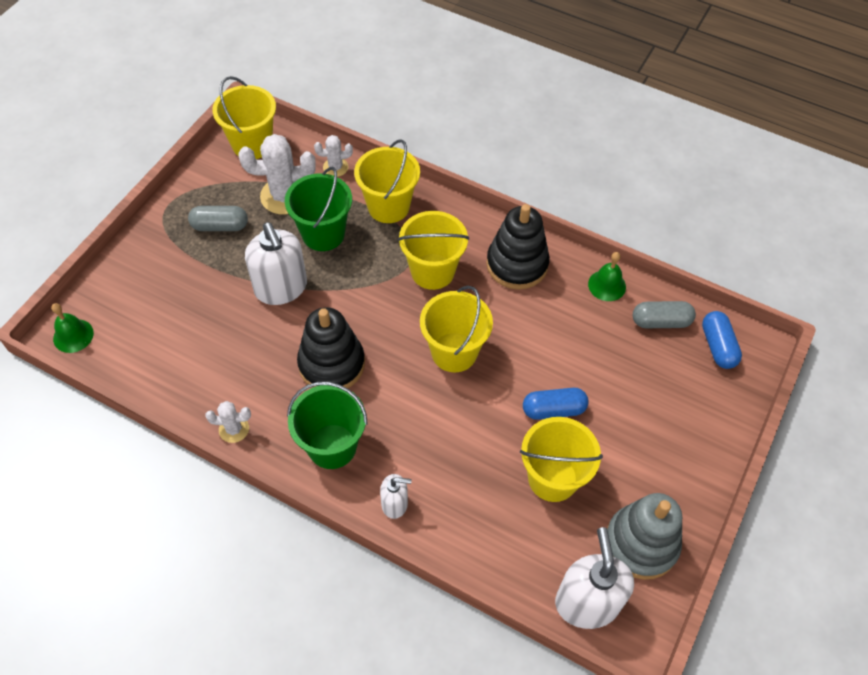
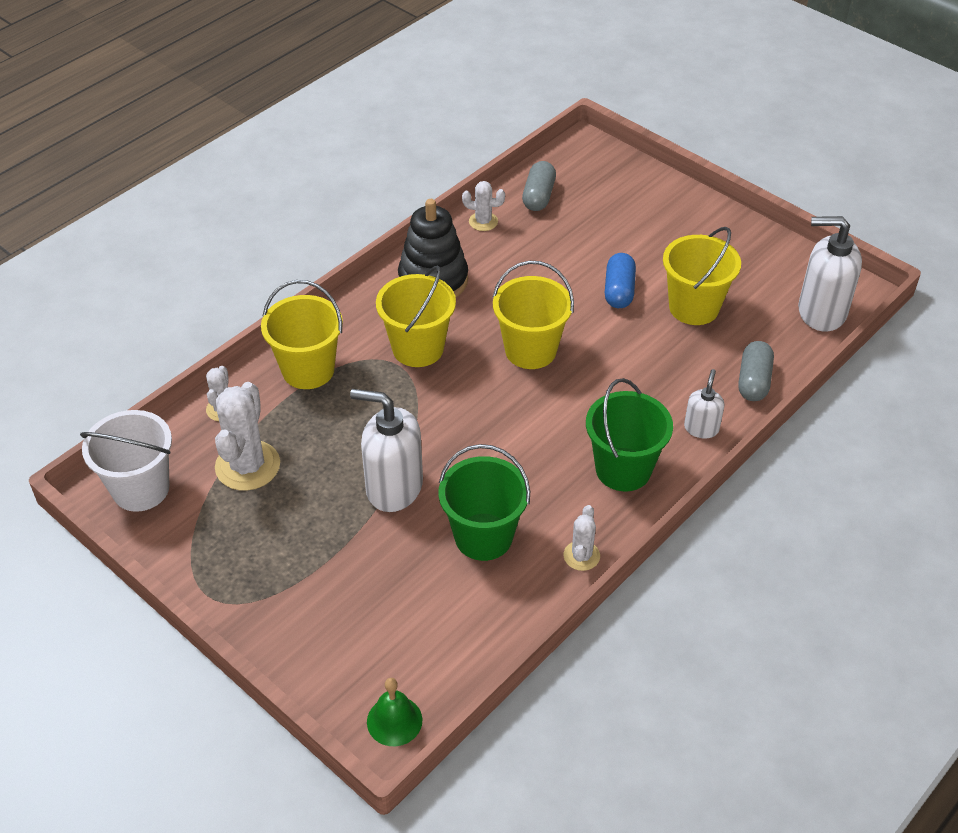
camera: 75 degrees left, 10 degrees down
(220, 226) = (269, 538): grey capsule -> grey capsule (753, 381)
(252, 144) = (141, 489): yellow bucket -> white bucket
(281, 288) = (393, 487): white soap dispenser -> white soap dispenser turned 150 degrees counterclockwise
(323, 234) = (325, 436): green bucket -> green bucket (483, 536)
(331, 364) = (517, 455): black stacking toy -> none
(607, 285) = (483, 221): green bell -> white cactus
(641, 543) = (769, 265): grey stacking toy -> none
(718, 346) = (577, 168): blue capsule -> none

